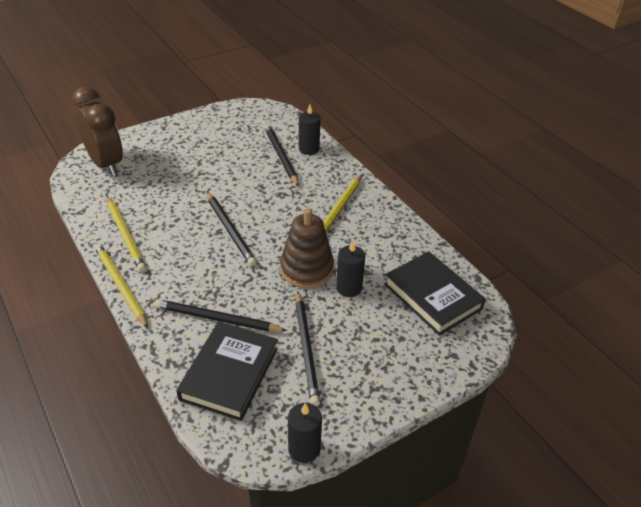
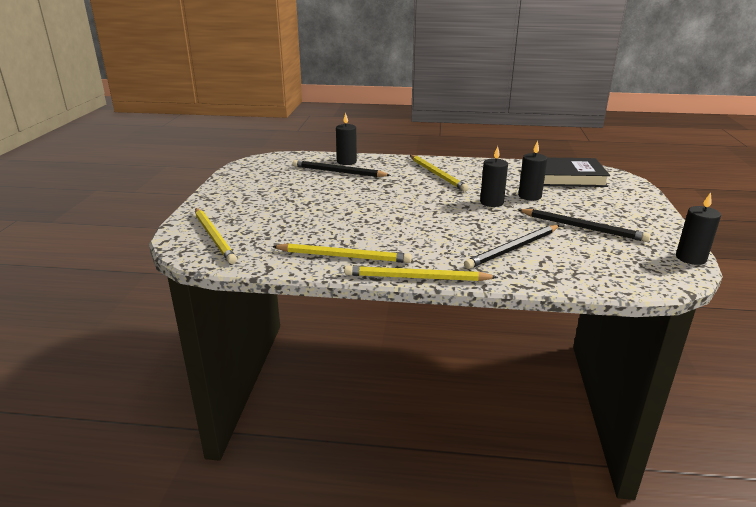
camera: 50 degrees left, 15 degrees down
(106, 164) = (214, 237): brown clock -> yellow pencil
(229, 374) = (586, 262): black book -> none
(230, 230) = (404, 213): black pencil -> none
(306, 269) = (491, 202): brown stacking toy -> black candle

